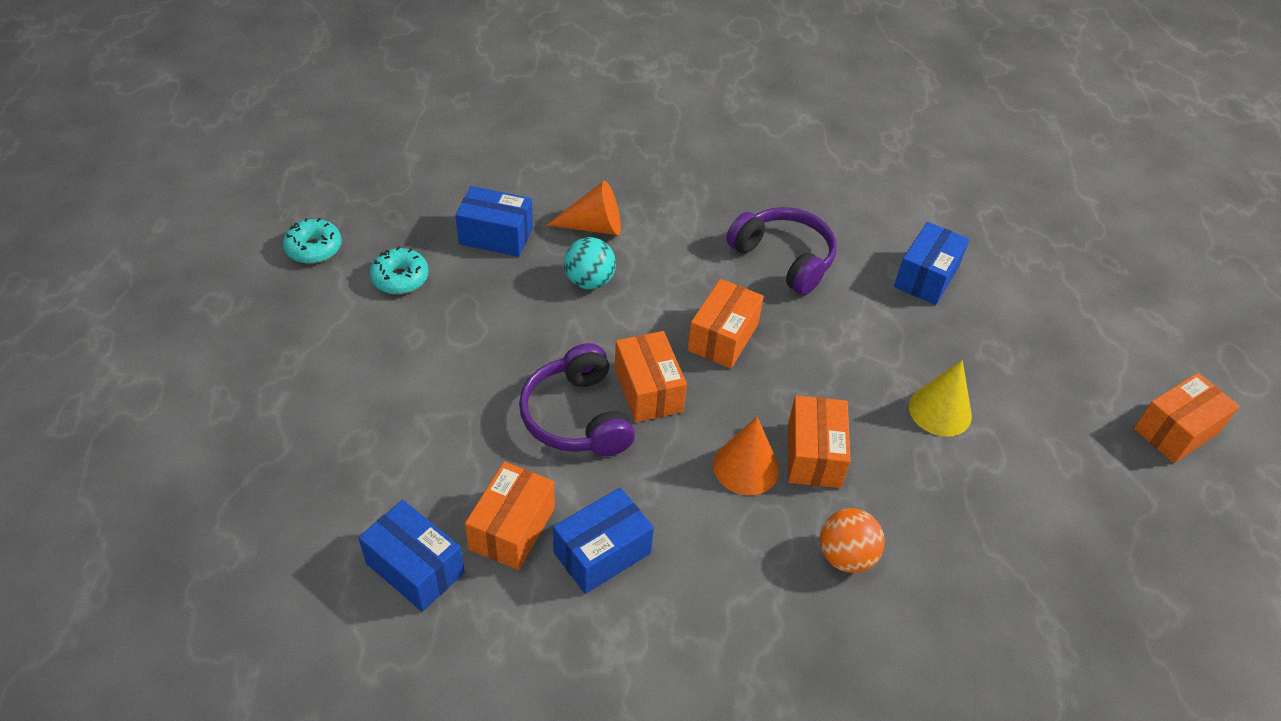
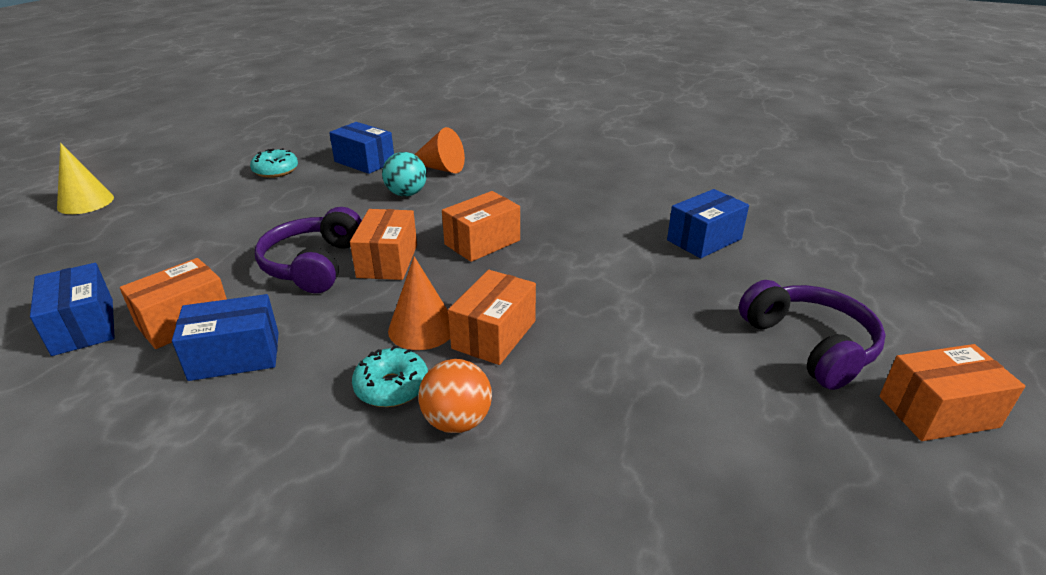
camera: 25 degrees right, 15 degrees down
(314, 248) = (239, 149): turquoise donut -> turquoise donut (392, 387)
(784, 259) = (578, 207): purple headphones -> purple headphones (809, 345)
(940, 411) = (651, 331): yellow cone -> yellow cone (86, 202)

